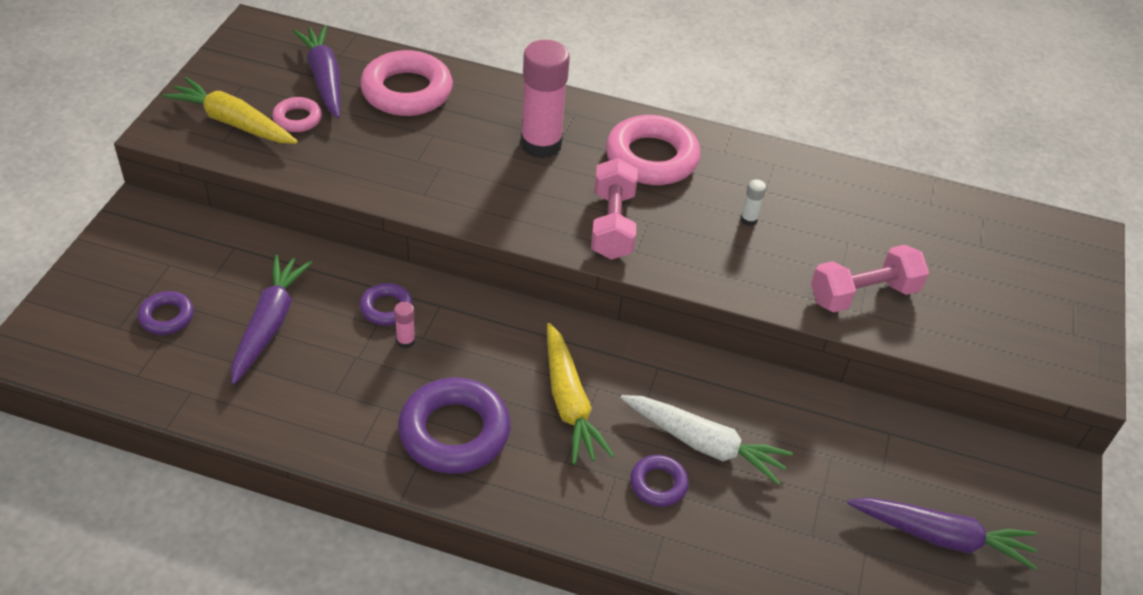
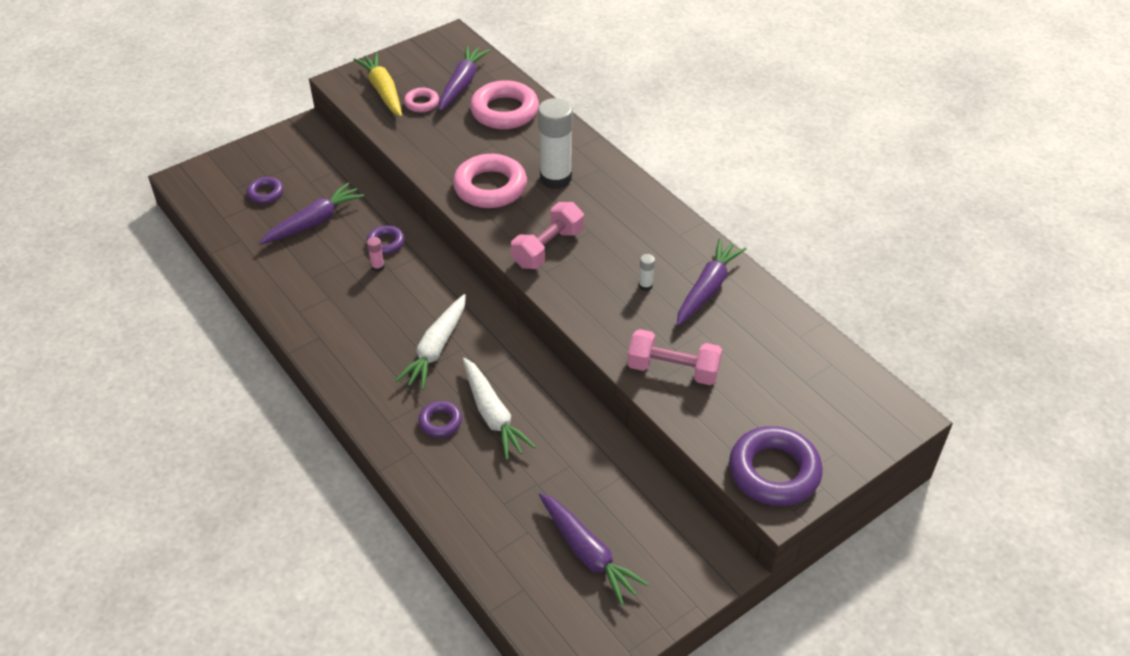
camera: 40 degrees right, 0 degrees up
(454, 432) = (354, 331): purple ring -> purple ring (774, 471)
(541, 144) = (555, 178): pink glue stick -> white glue stick
(569, 402) = (436, 348): yellow carrot -> white carrot
(651, 158) = (621, 217): pink ring -> pink ring (490, 187)
(807, 195) = (707, 289): none -> purple carrot

